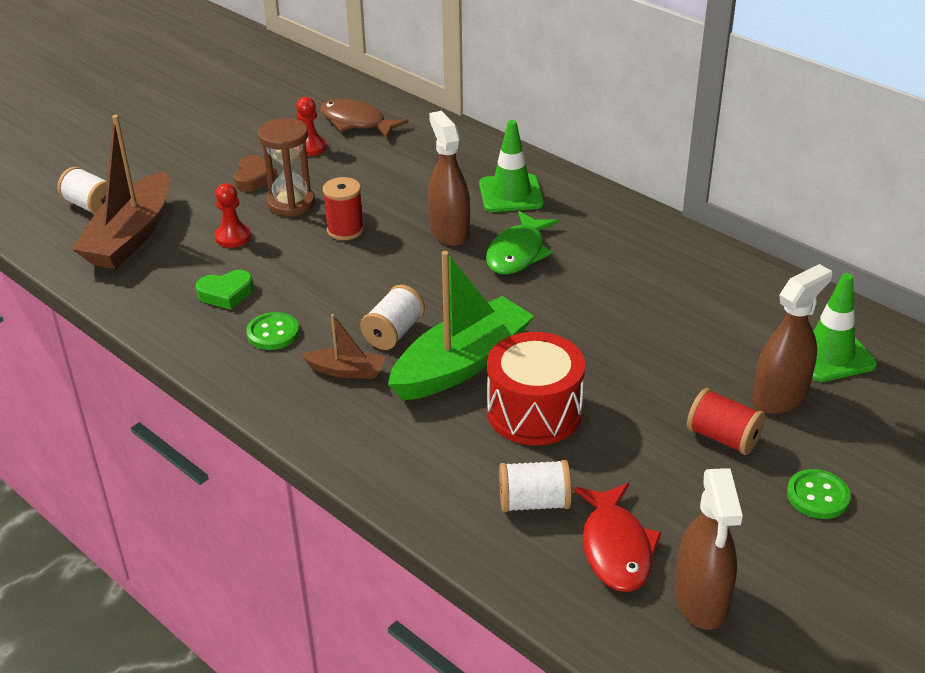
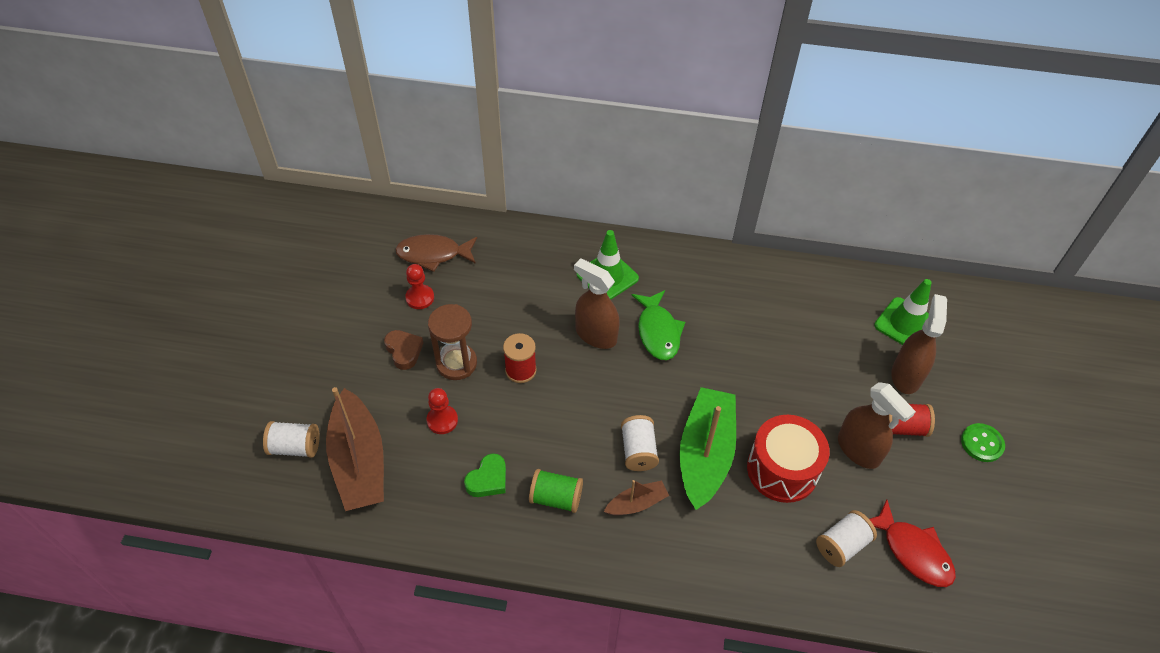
camera: 35 degrees left, 15 degrees up
(273, 333) = (556, 498): green button -> green spool
(701, 600) = (985, 561): brown spray bottle -> brown spray bottle (858, 450)

